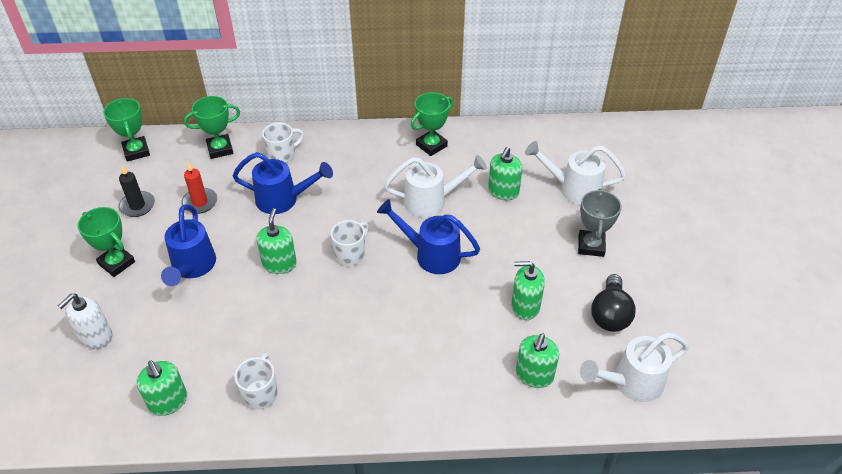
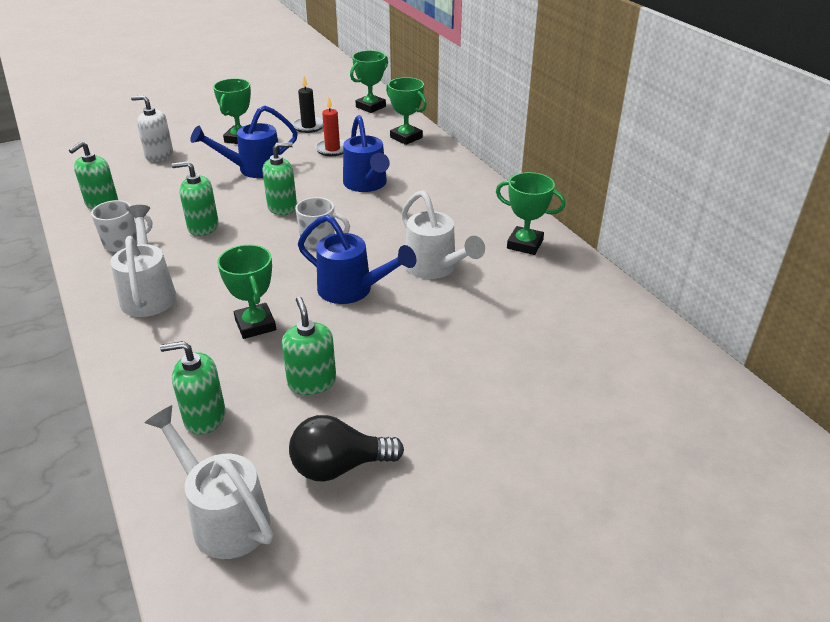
camera: 65 degrees right, 10 degrees down
(282, 155) = (426, 167): white mug -> none
(431, 254) = (352, 290): blue watering can -> blue watering can turned 120 degrees clockwise
(443, 323) = (255, 325): none -> green trophy
(503, 191) = (495, 316): green soap dispenser -> green soap dispenser (203, 227)
(573, 189) = (554, 375): white watering can -> white watering can (148, 293)
(591, 246) = (457, 418): grey trophy -> none

